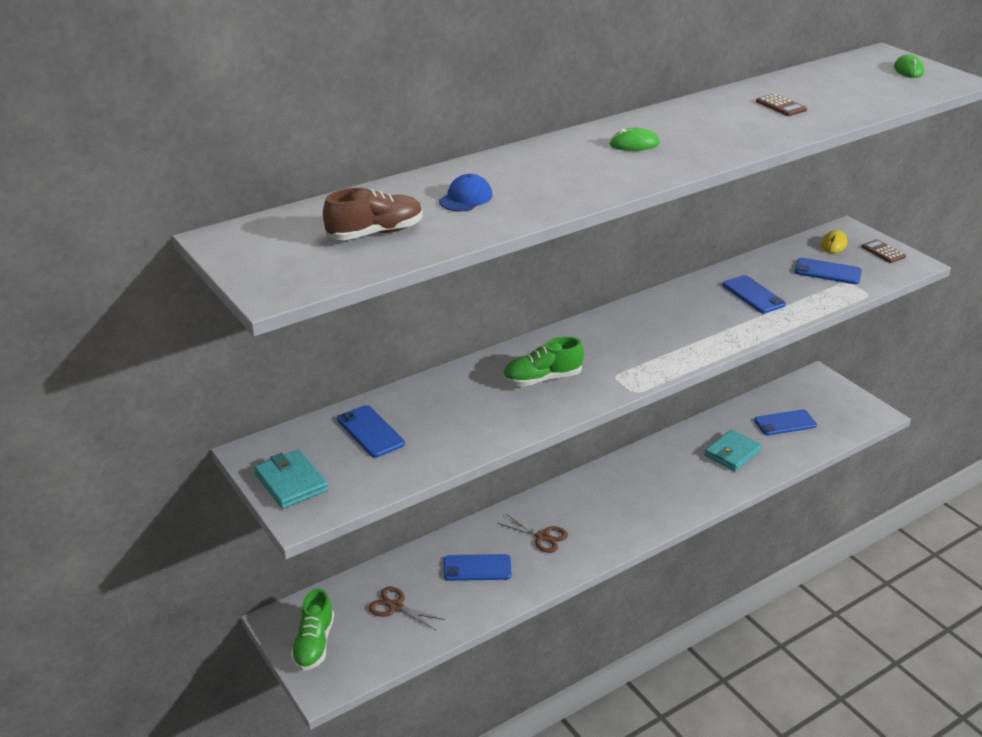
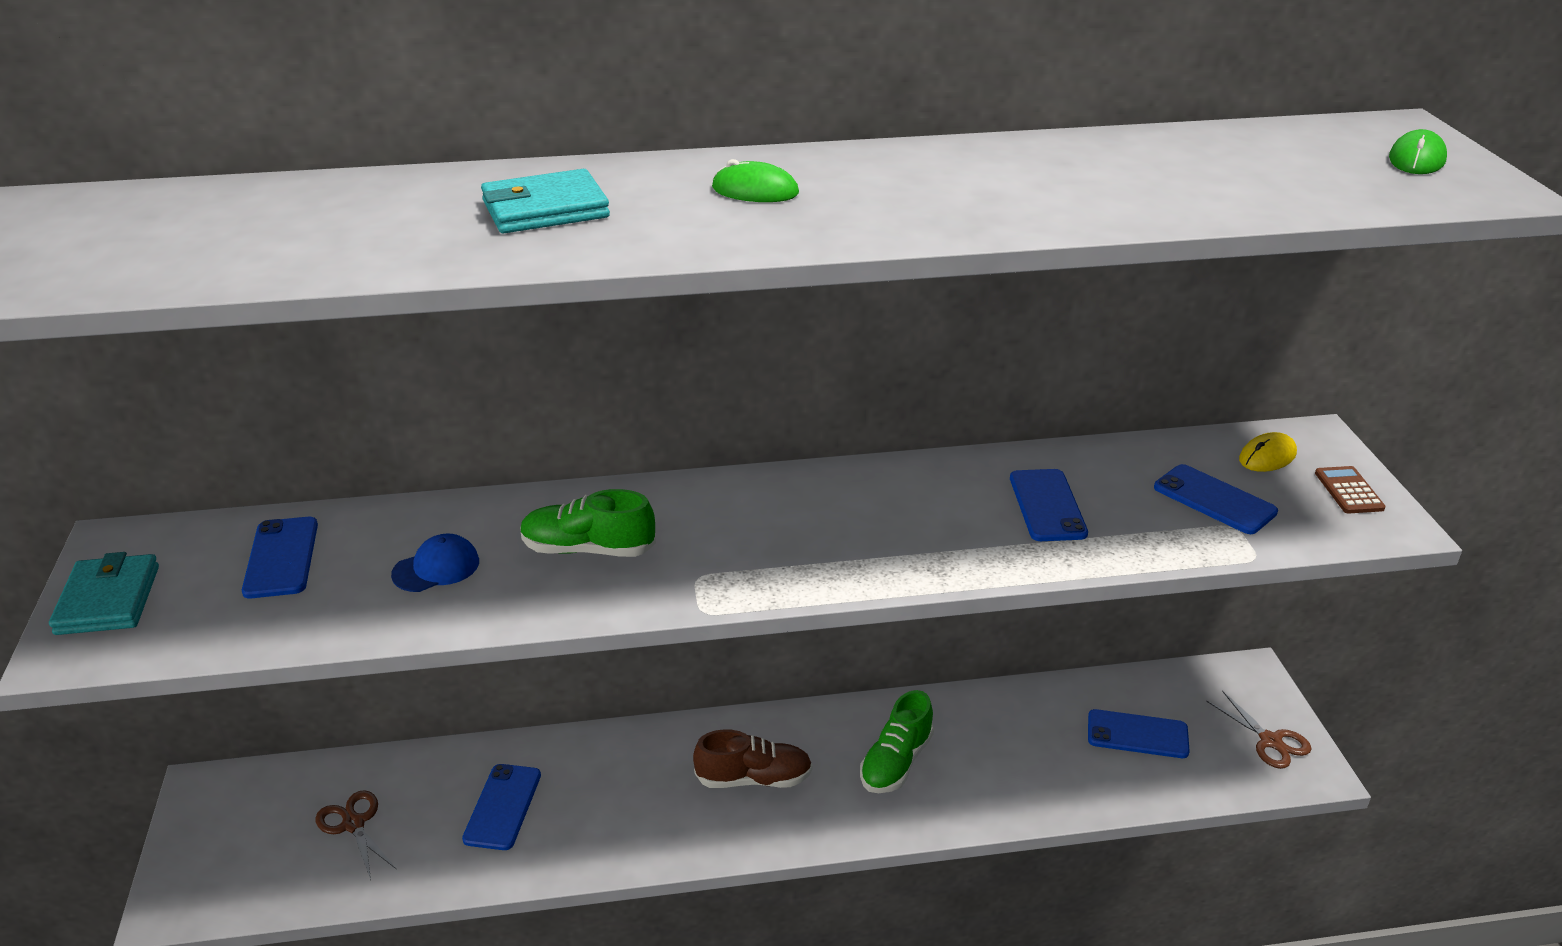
camera: 25 degrees right, 0 degrees up
(314, 644) = (213, 839): green shoe -> green shoe (896, 762)
(375, 233) = (183, 242): brown shoe -> brown shoe (754, 779)
(465, 198) = (383, 219): blue cap -> blue cap (436, 568)
(477, 568) = (502, 807): blue phone -> blue phone turned 75 degrees clockwise
(543, 537) = (628, 792): brown scissors -> brown scissors (1271, 741)
(732, 453) = (1013, 757): turquoise wallet -> turquoise wallet (545, 209)
(781, 106) = (1090, 177): brown calculator -> none

